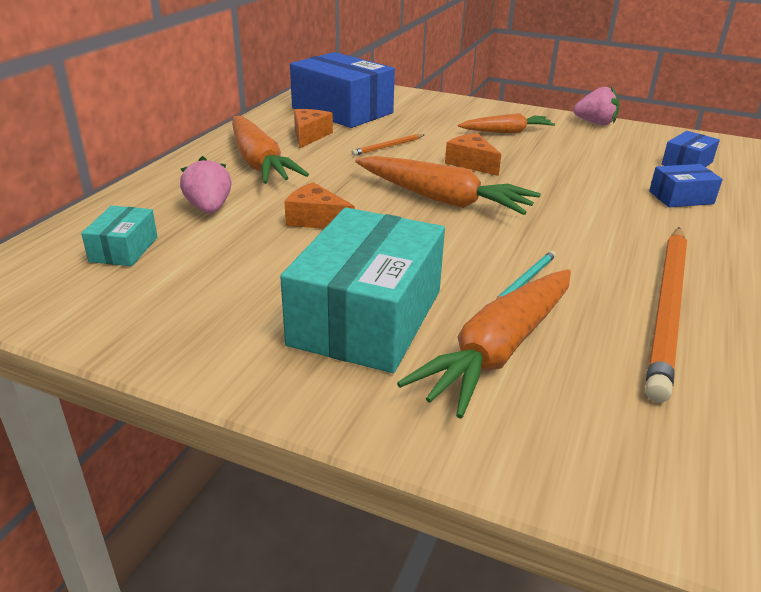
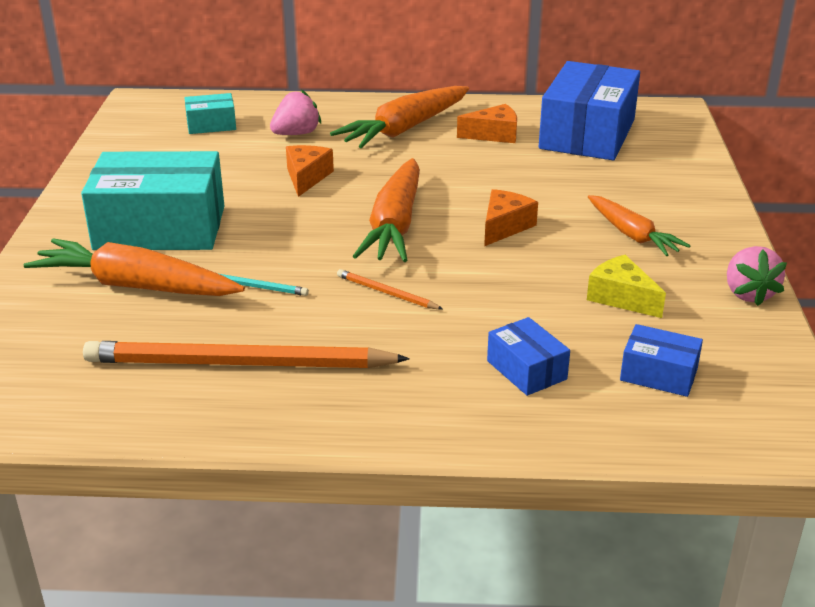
camera: 70 degrees right, 0 degrees up
(388, 147) = (506, 176): orange pencil -> orange pencil (387, 293)
(590, 152) = (621, 297): none -> yellow cheese

